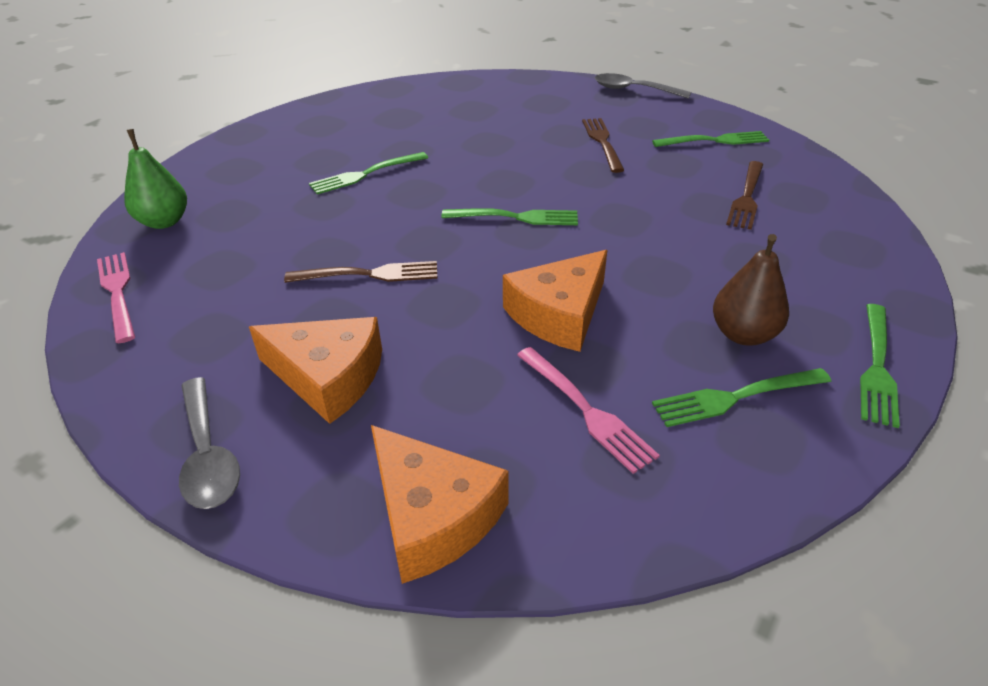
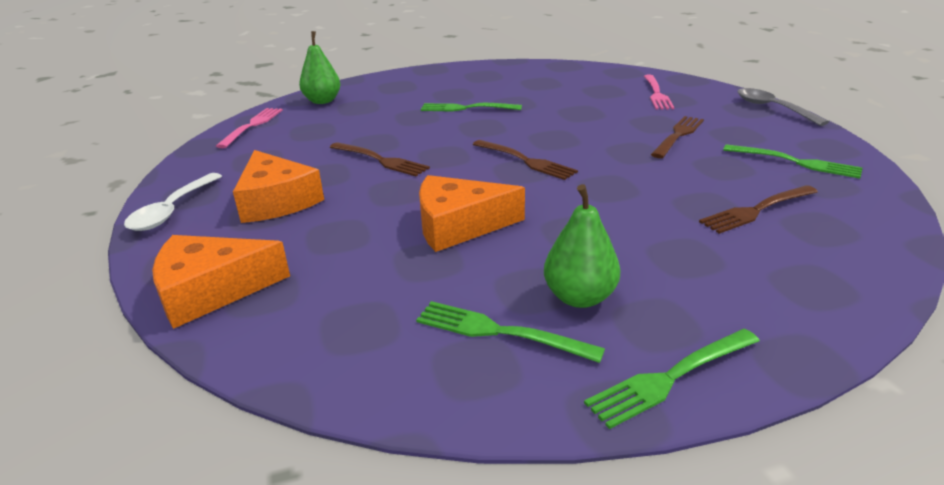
camera: 40 degrees right, 10 degrees down
(208, 455) = (172, 210): grey spoon -> white spoon
(432, 515) = (211, 290): orange cheese -> orange cheese turned 75 degrees clockwise
(515, 217) = (525, 161): green fork -> brown fork
(585, 410) = (381, 285): pink fork -> pink fork (656, 94)
(743, 334) = (579, 297): brown pear -> green pear

